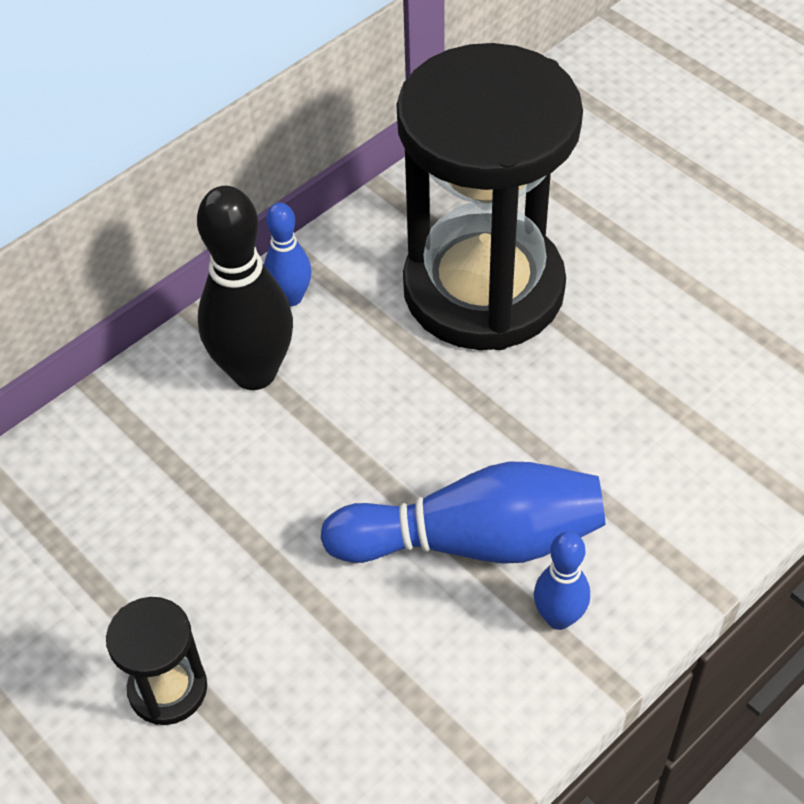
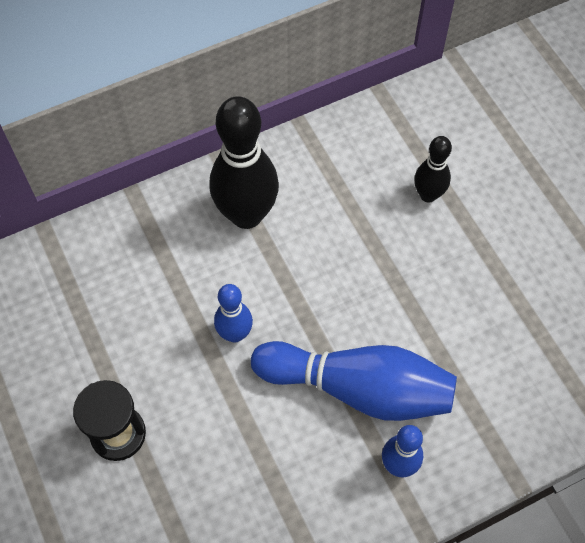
camera: 15 degrees right, 10 degrees up
(291, 297) = (289, 163): blue bowling pin -> blue bowling pin (235, 334)
(483, 289) = (428, 195): black hourglass -> black bowling pin

